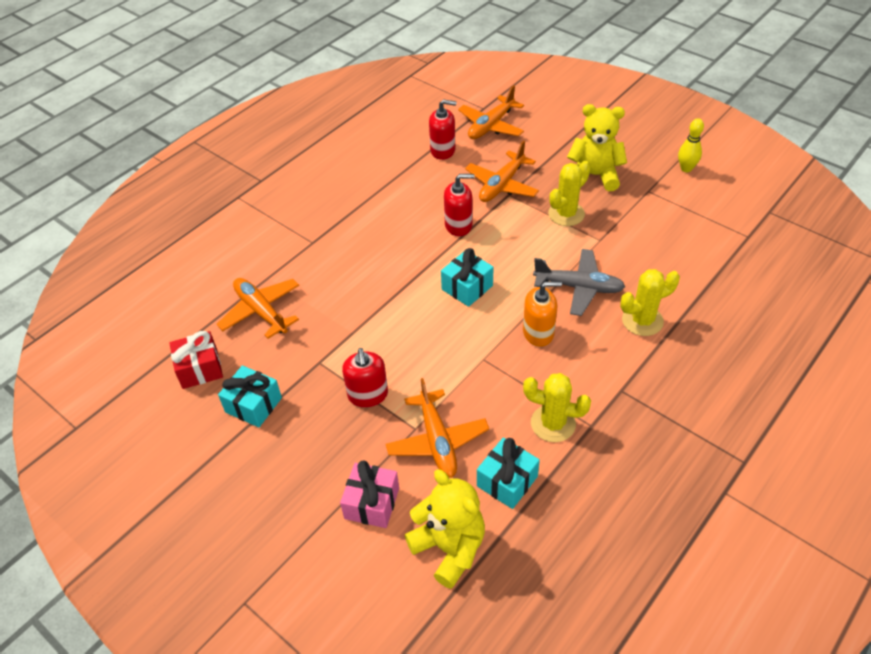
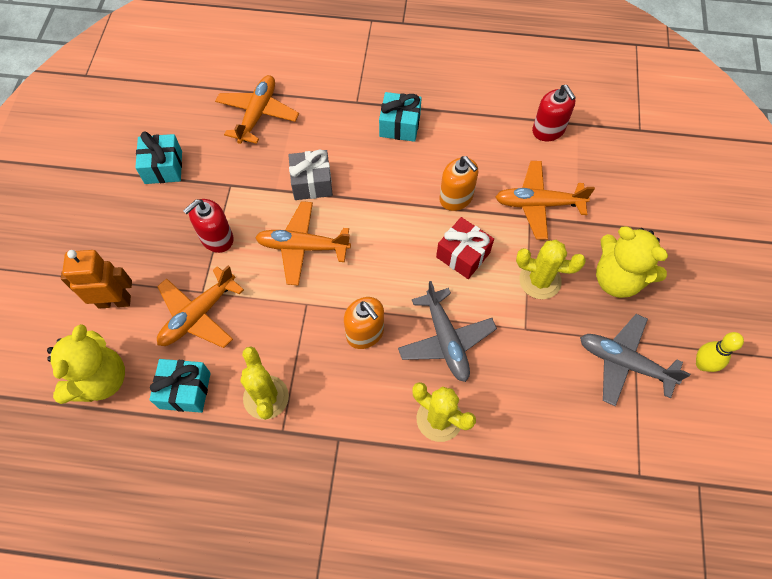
camera: 55 degrees right, 15 degrees up
(200, 369) = (178, 112): red gift -> red gift (463, 255)
(368, 305) = (312, 183): none -> grey gift
(372, 503) = (114, 301): pink gift -> orange robot
(458, 225) = (456, 198): red soap dispenser -> orange soap dispenser
(467, 287) = (382, 246): turquoise gift -> turquoise gift (400, 125)
(491, 126) = (618, 150): orange plane -> orange plane (302, 247)
(594, 176) = (617, 279): yellow teddy bear -> yellow teddy bear turned 150 degrees clockwise
(661, 203) = (624, 363): none -> grey plane

